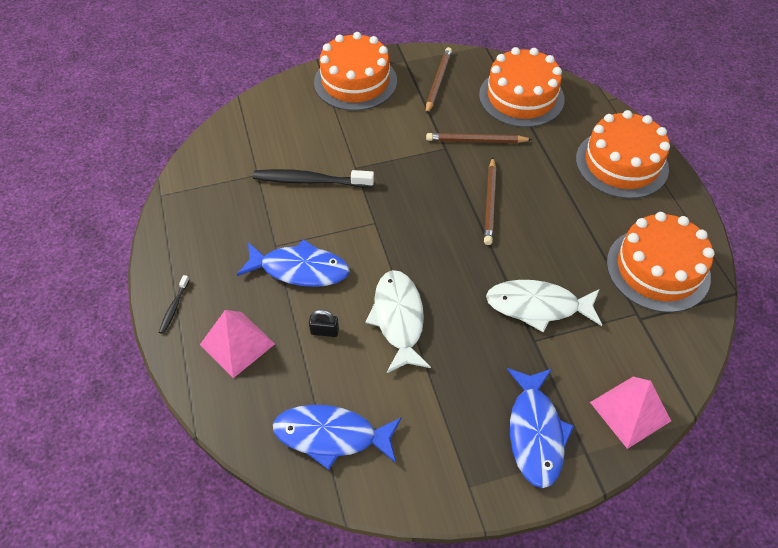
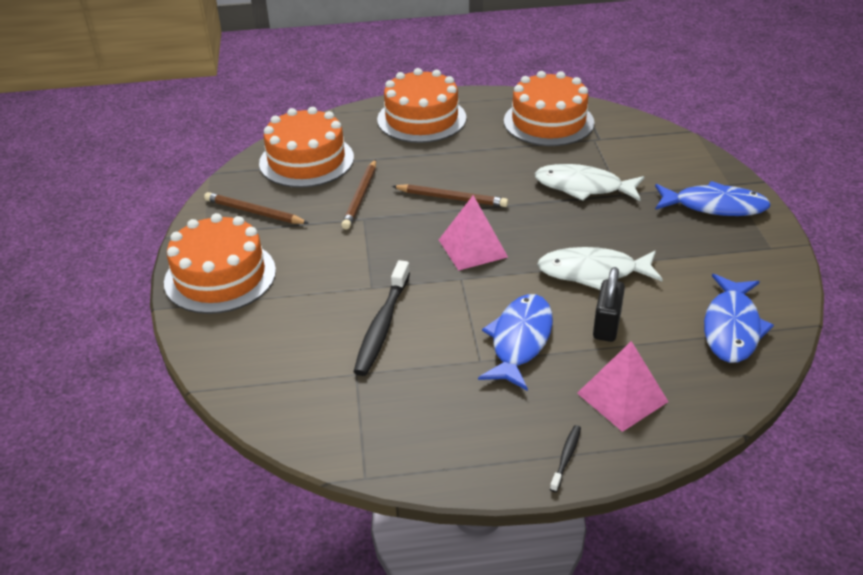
camera: 80 degrees left, 15 degrees down
(174, 307) = (566, 457): black toothbrush -> black toothbrush turned 90 degrees counterclockwise
(324, 331) = (606, 325): black padlock -> black padlock, size x1.61
(538, 306) = (583, 187): white fish -> white fish turned 90 degrees clockwise
(630, 411) = (690, 158): pink pyramid -> pink pyramid (472, 248)

